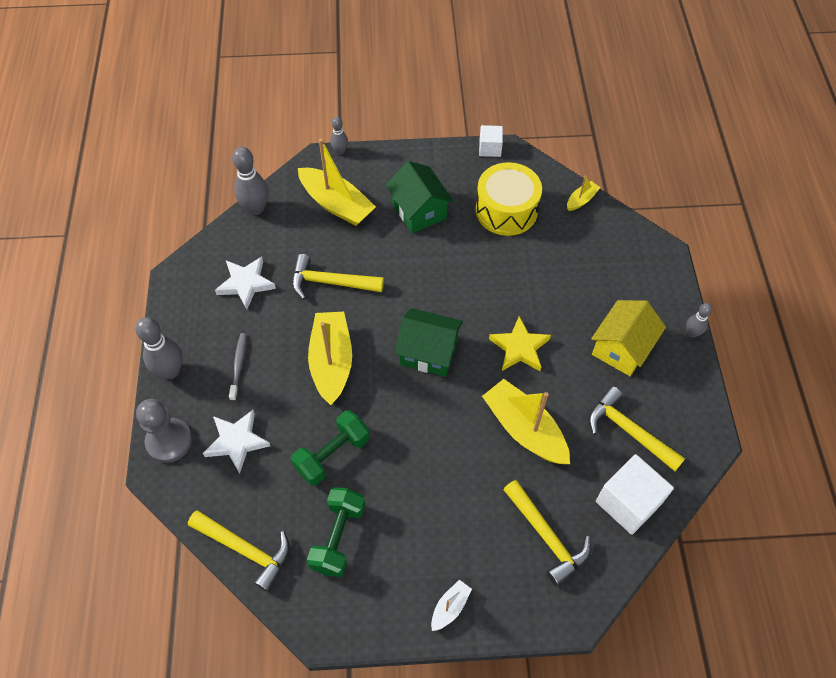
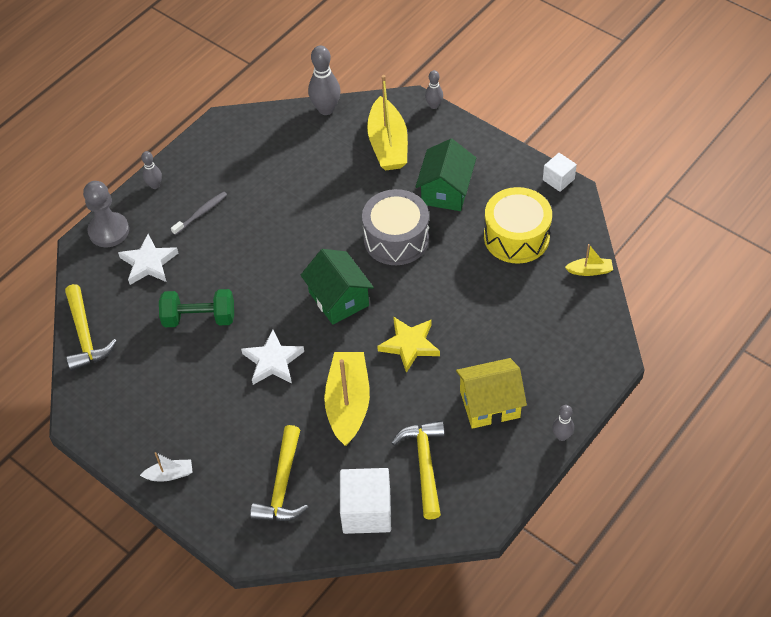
camera: 45 degrees right, 5 degrees down
(170, 371) = (155, 185): grey bowling pin -> grey bowling pin, size x0.57
(246, 284) = (263, 159): white star -> white star (273, 361)
(330, 282) = (322, 199): yellow hammer -> none
(331, 362) = (264, 256): yellow boat -> none
(338, 537) = (147, 373): green dumbbell -> none
(421, 273) = (396, 239): none -> grey drum

